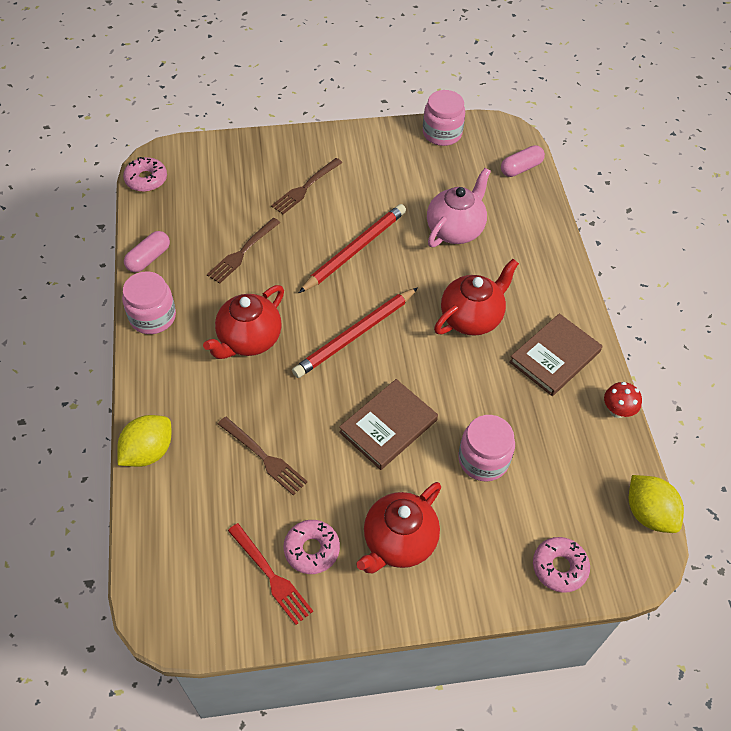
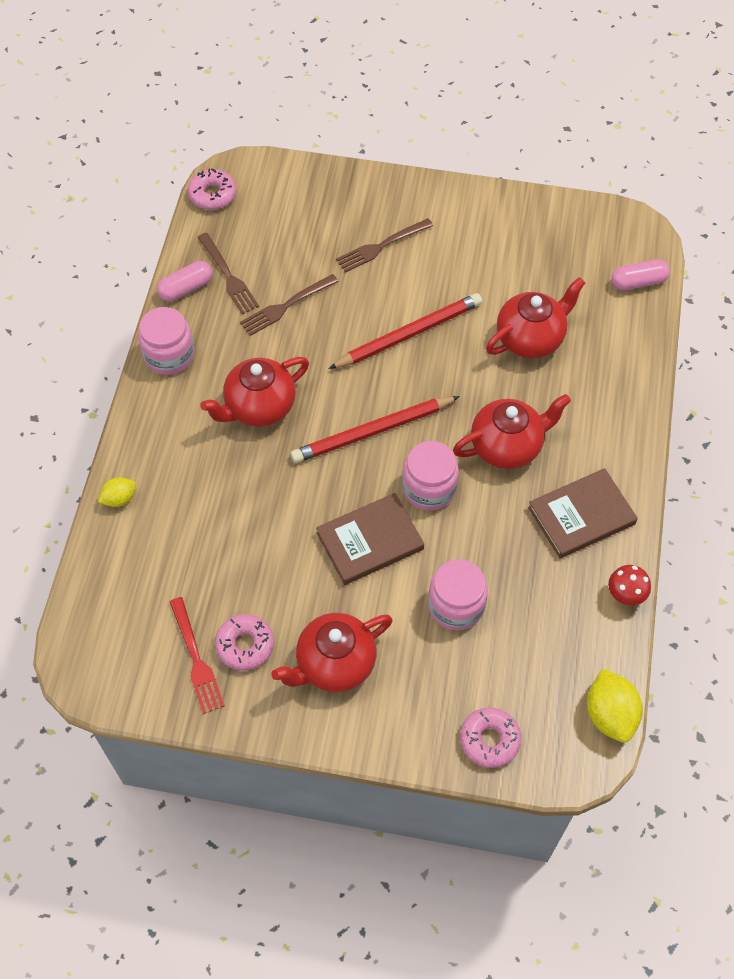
camera: 20 degrees right, 5 degrees up
(148, 452) = (119, 499): yellow lemon -> yellow lemon, size x0.58
(264, 457) = (231, 537): brown fork -> brown fork (228, 276)
(442, 133) = (562, 216): pink jar -> pink jar (429, 488)
(455, 230) = (530, 339): pink teapot -> red teapot

